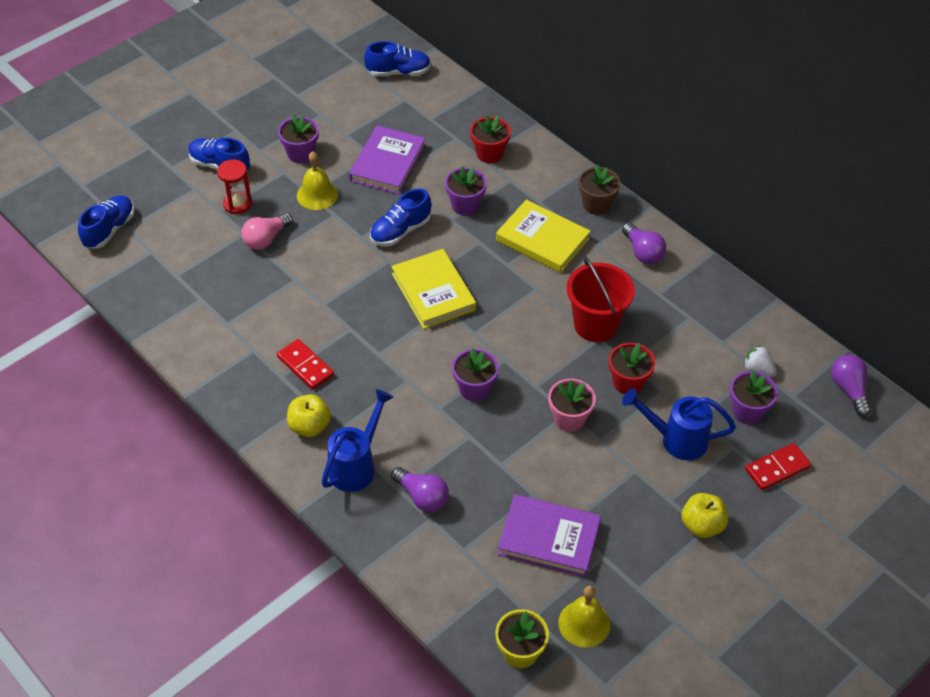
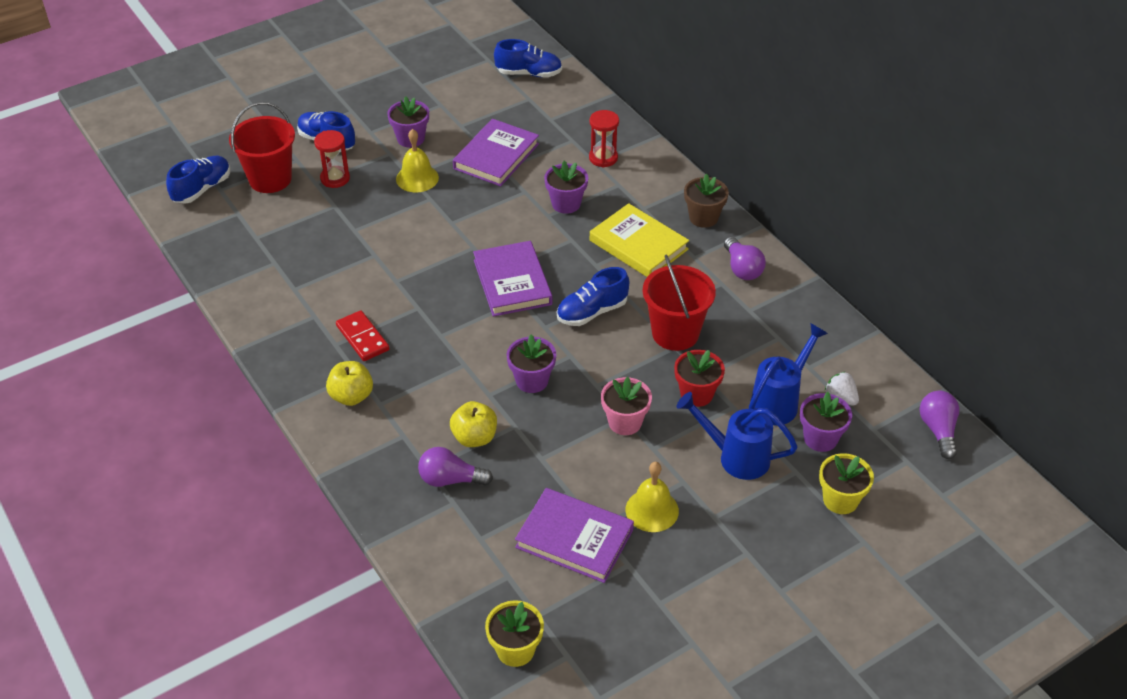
camera: 10 degrees right, 5 degrees down
(174, 212) = (270, 179): none -> red bucket
(266, 239) = (355, 214): pink light bulb -> none
(356, 465) = (390, 440): blue watering can -> blue watering can (779, 401)
(400, 231) = (493, 221): blue shoe -> blue shoe (592, 312)
(422, 497) = (450, 479): purple light bulb -> purple light bulb turned 135 degrees clockwise
(433, 292) = (512, 282): yellow book -> purple book
(489, 154) = (603, 158): red flower pot -> red hourglass
(584, 623) = (592, 630): yellow bell -> yellow bell (652, 510)
(702, 525) = (744, 547): yellow apple -> yellow apple (474, 437)
(777, 468) = (840, 500): red domino -> yellow flower pot

